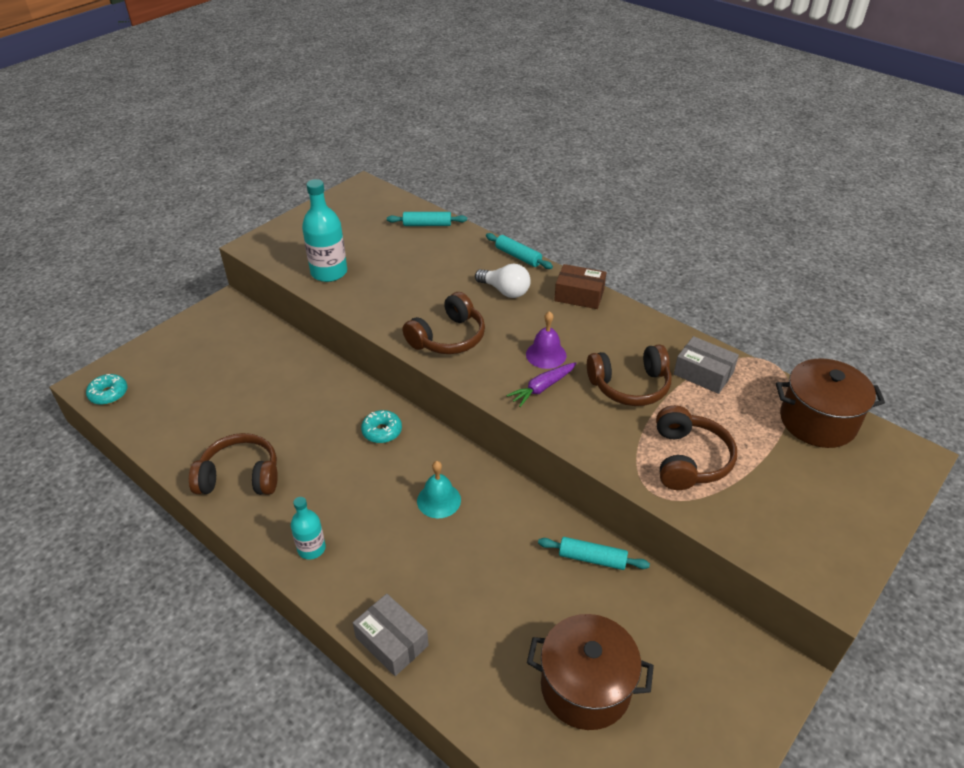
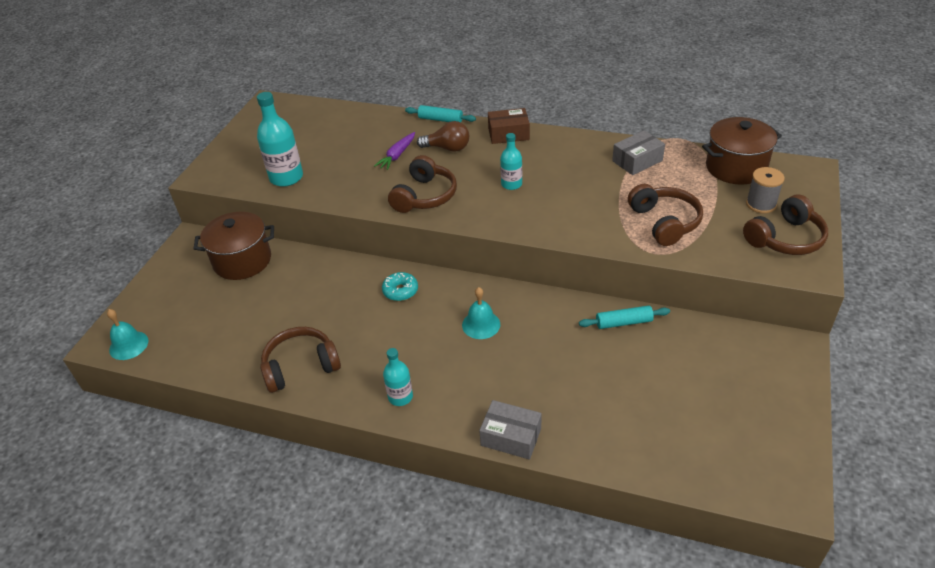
camera: 20 degrees left, 0 degrees up
(109, 394) = (128, 345): turquoise donut -> turquoise bell
(427, 224) = (347, 117): turquoise rolling pin -> none
(505, 291) = (447, 148): white light bulb -> brown light bulb
(542, 388) = (525, 208): purple carrot -> purple carrot (397, 155)
(546, 354) = (511, 184): purple bell -> turquoise bottle
(585, 687) = (673, 409): brown pot -> brown pot (242, 261)
(630, 386) = (590, 186): brown headphones -> brown headphones (785, 238)
(703, 373) = (637, 161): grey box -> grey box turned 45 degrees counterclockwise
(820, 478) = (761, 204): none -> grey spool

